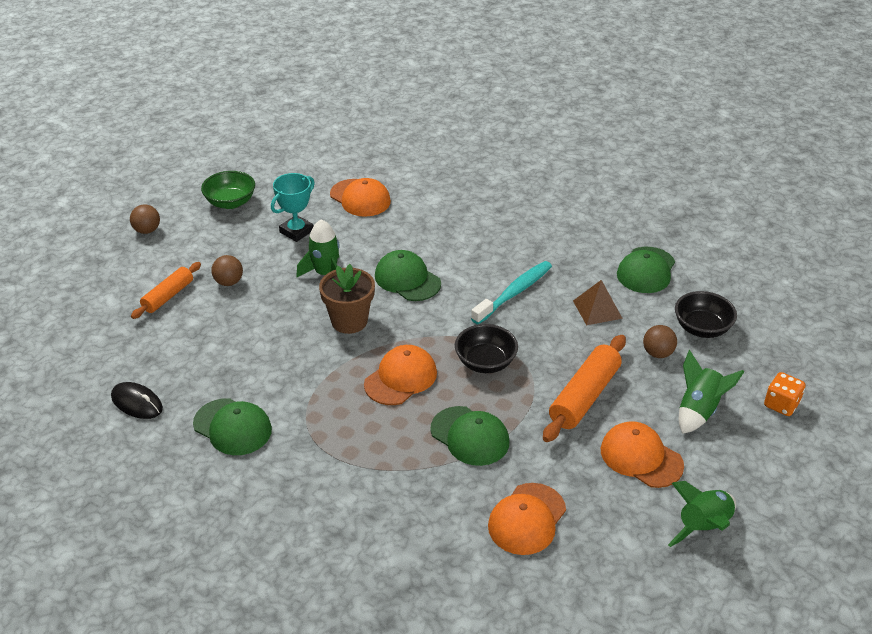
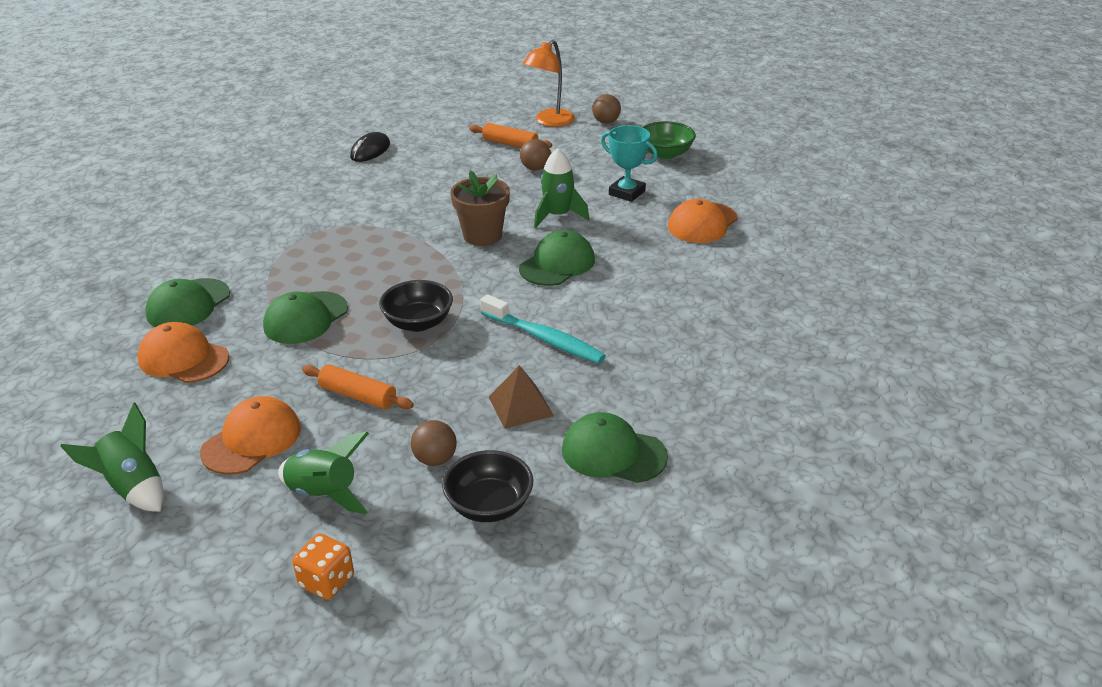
camera: 85 degrees right, 5 degrees down
(128, 267) = (549, 122): none -> orange lamp
(232, 427) = (336, 194): green cap -> green cap (188, 304)
(401, 378) = (395, 272): orange cap -> none
(584, 396) = (358, 396): orange rolling pin -> orange rolling pin, size x0.64

